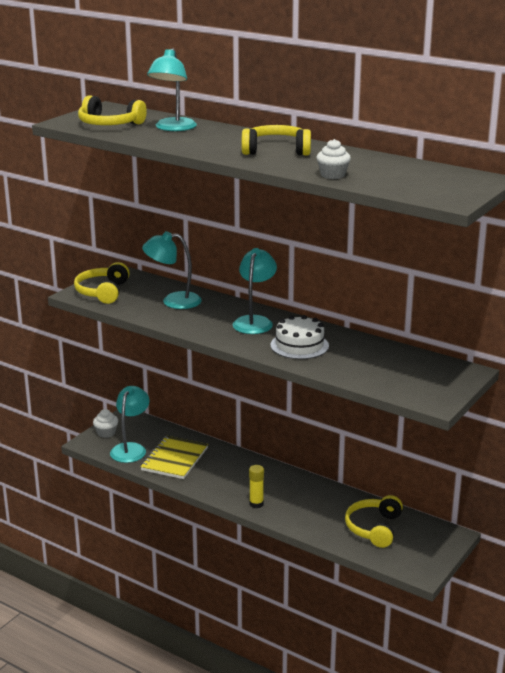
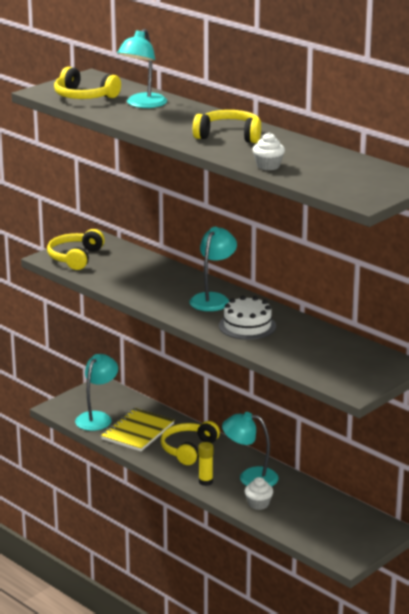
camera: 10 degrees right, 0 degrees up
(106, 433) = (77, 400): white cupcake -> white cupcake (258, 504)
(173, 301) = (141, 272): turquoise lamp -> turquoise lamp (250, 477)
(374, 528) = (315, 515): yellow headphones -> yellow headphones (188, 449)

